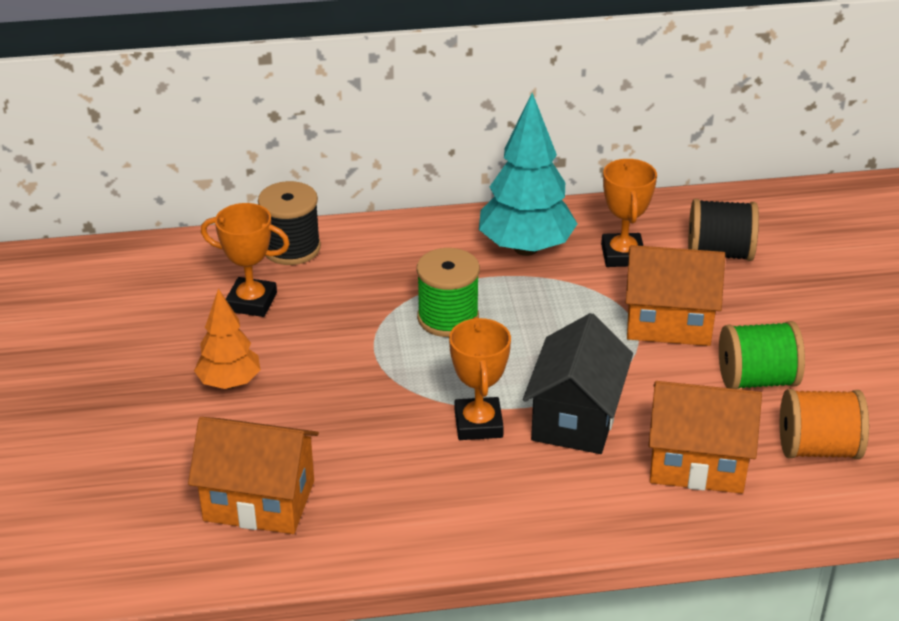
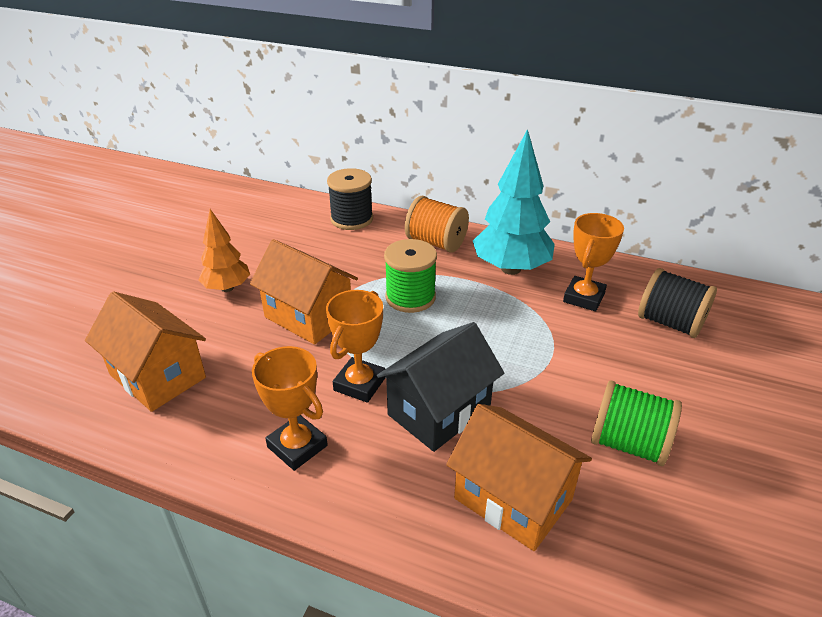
camera: 30 degrees right, 0 degrees up
(251, 302) = (294, 243): orange trophy -> orange trophy (297, 446)
(668, 322) = (583, 362): orange house -> orange house (308, 316)
(818, 448) = (646, 540): orange spool -> orange spool (436, 243)

